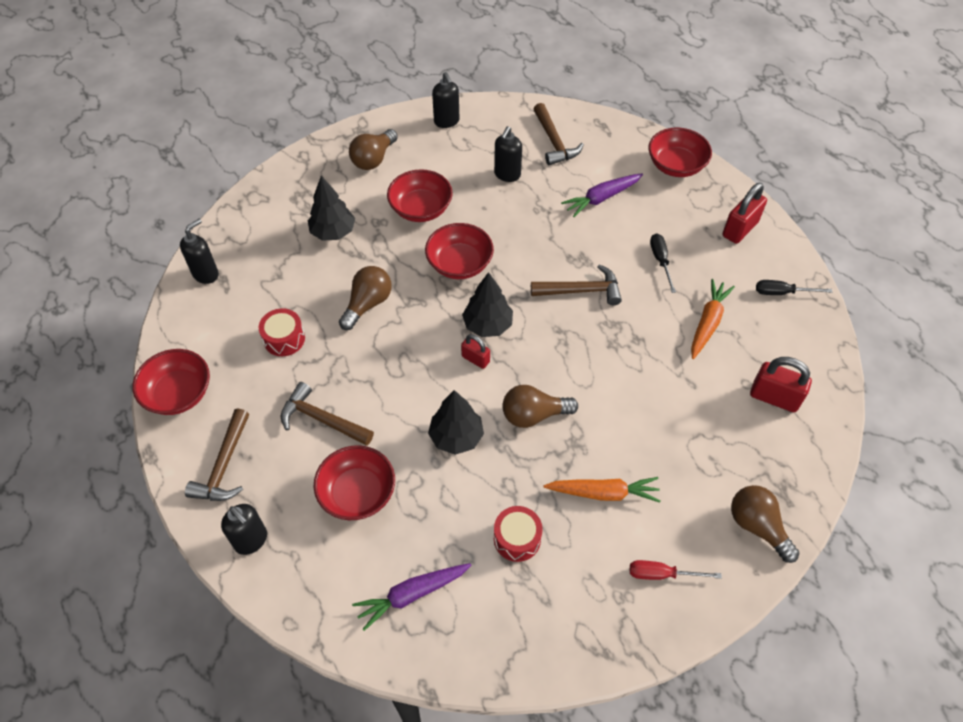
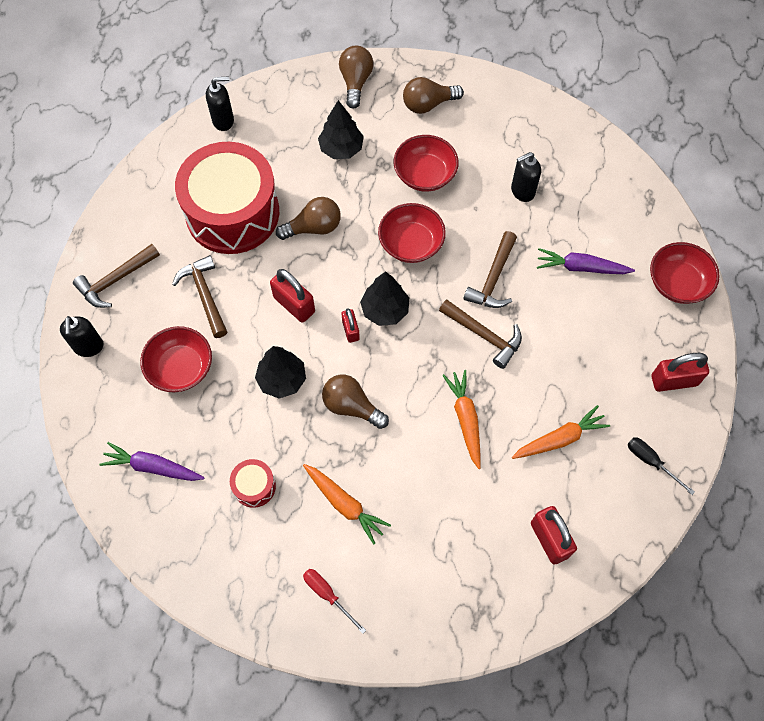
camera: 40 degrees right, 10 degrees up
(178, 394) = (131, 204): red bowl -> none
(284, 339) = (232, 213): red drum -> red drum, size x2.49
(409, 372) = (294, 305): none -> red padlock
(446, 121) = (518, 108): black soap dispenser -> none
(554, 142) = (591, 187): brown hammer -> brown hammer (493, 278)
(629, 359) = (465, 419): none -> orange carrot
(660, 261) = (575, 358): black screwdriver -> none
(757, 526) = (431, 621): brown light bulb -> brown light bulb (355, 82)

